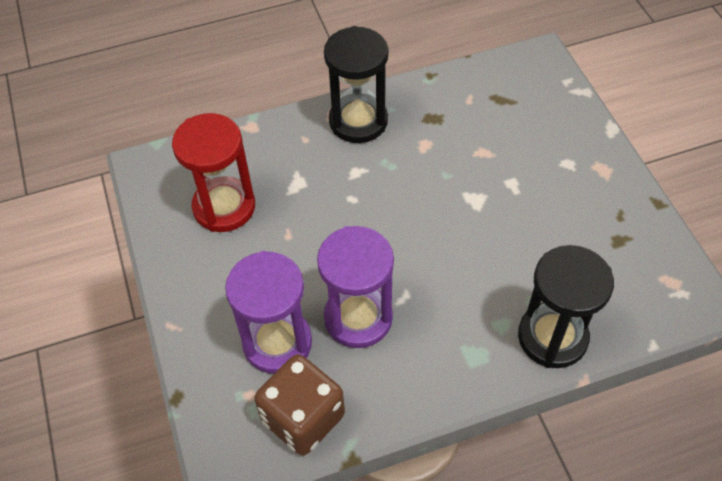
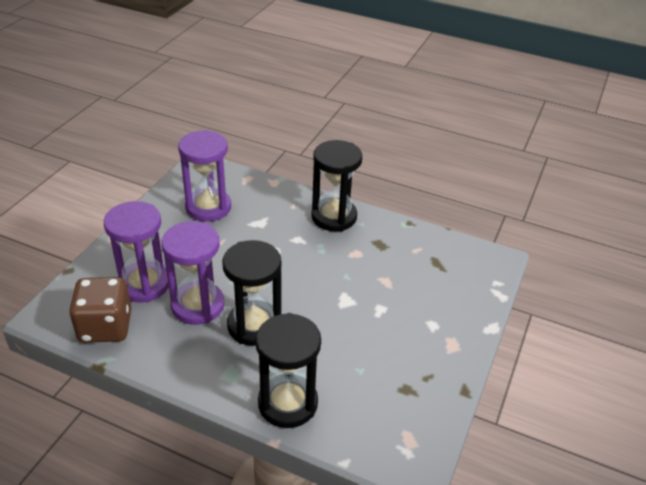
camera: 40 degrees right, 15 degrees down
(224, 207) = (208, 207): red hourglass -> purple hourglass
(433, 292) = (254, 325): none -> black hourglass

